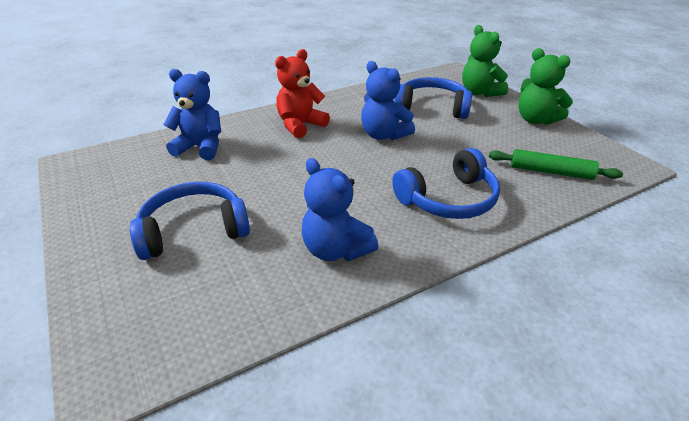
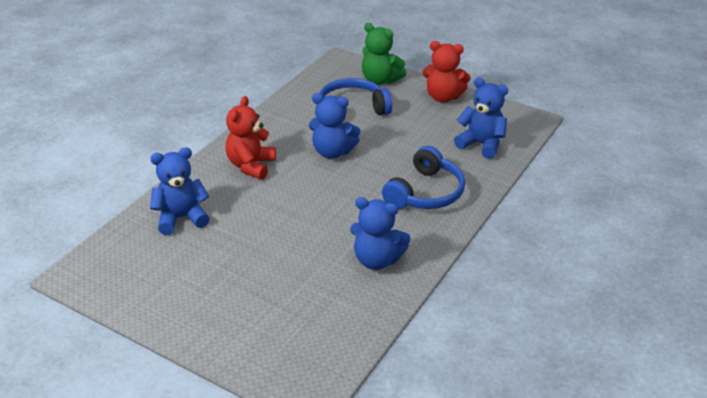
camera: 30 degrees left, 0 degrees up
(194, 230) = (258, 287): blue headphones -> none
(535, 120) = (443, 97): green teddy bear -> red teddy bear
(550, 172) = (481, 144): green rolling pin -> blue teddy bear

